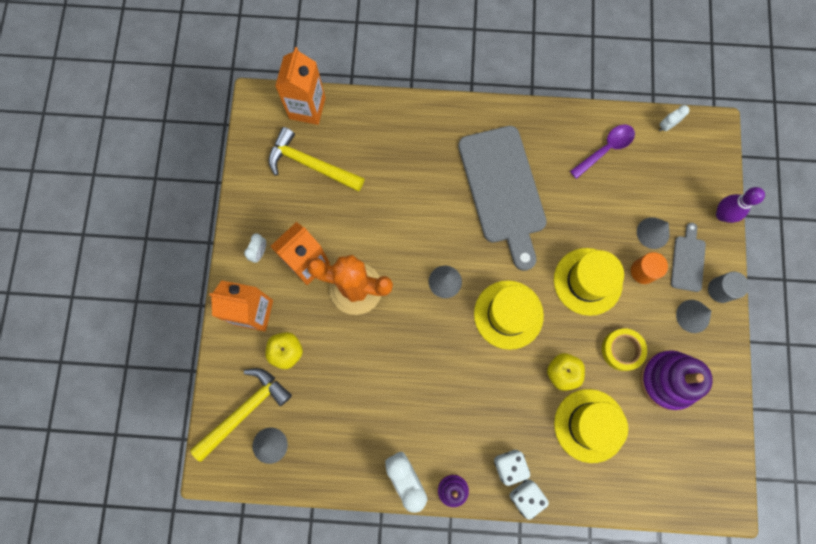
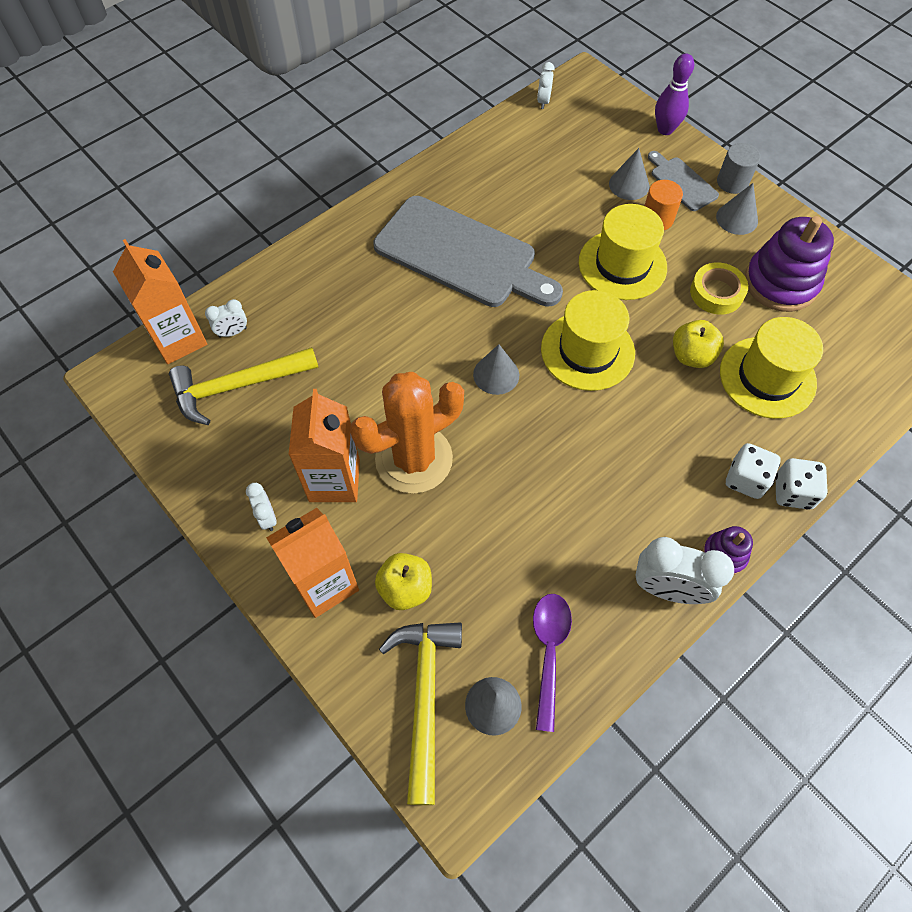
camera: 45 degrees left, 15 degrees down
(337, 128) = (233, 332): none -> white clock
(605, 149) = (514, 155): purple spoon -> purple spoon (549, 651)

